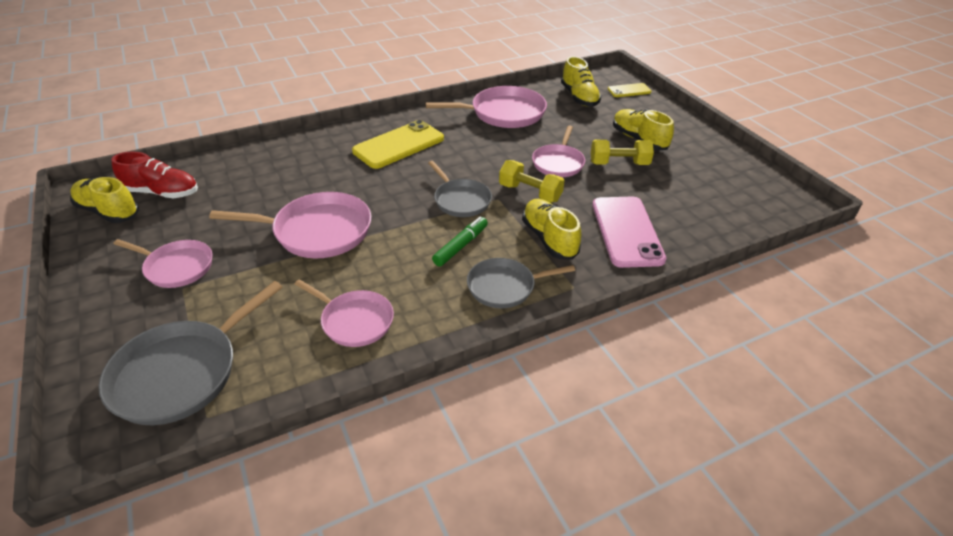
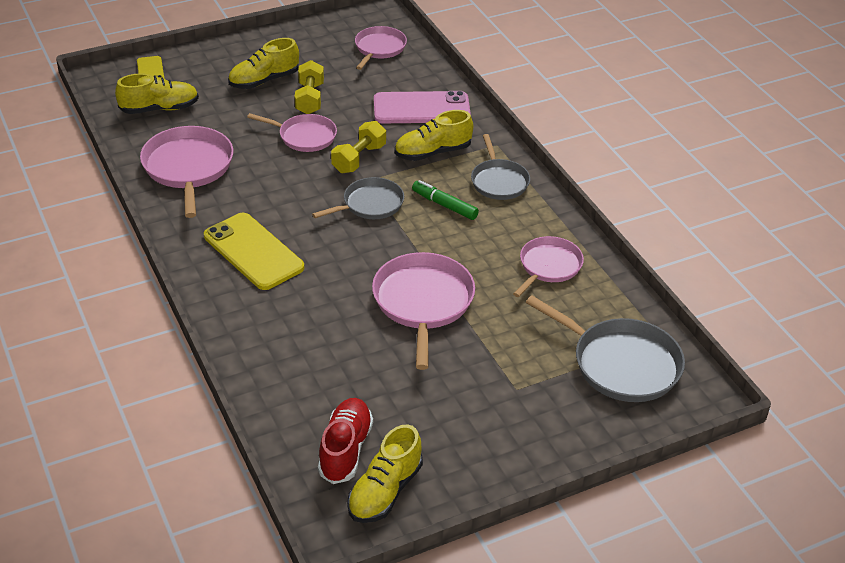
camera: 90 degrees left, 0 degrees up
(177, 267) = (485, 401): pink pan -> pink pan (379, 48)

